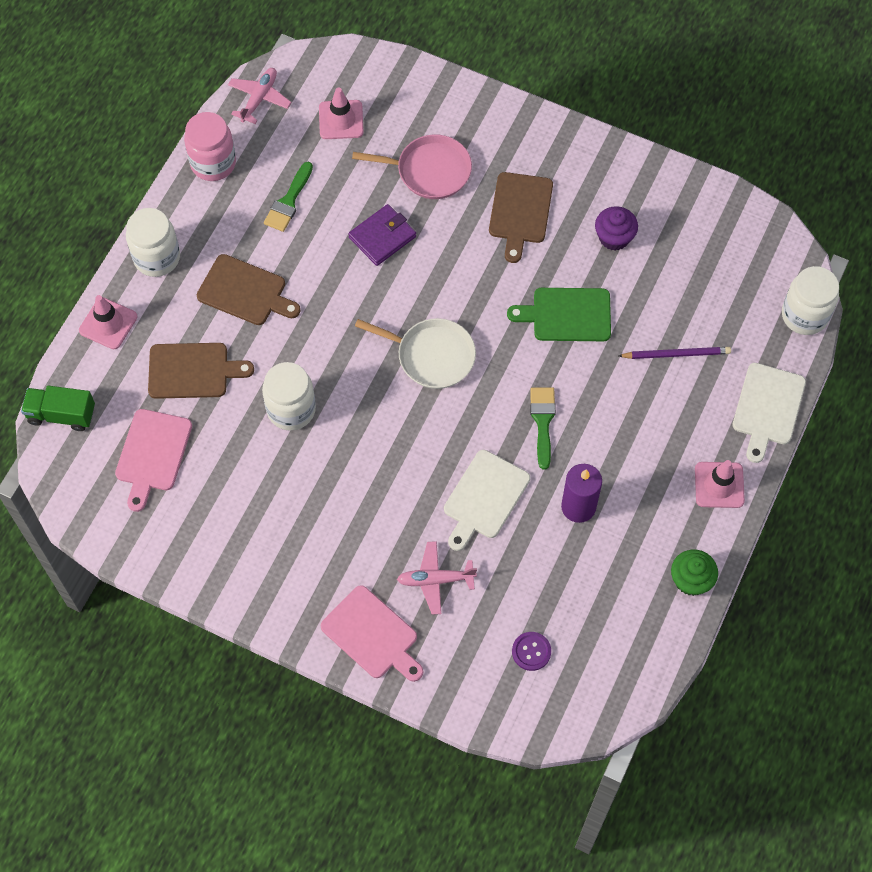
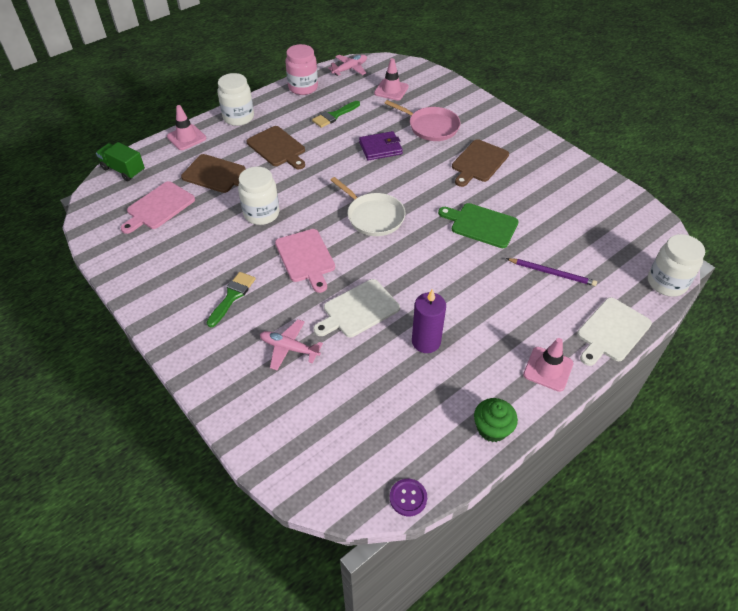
camera: 25 degrees right, 15 degrees down
(372, 635) = (219, 366): pink cutting board -> pink cutting board (306, 258)
(531, 651) = (331, 428): purple button -> purple button (408, 498)
(542, 422) = (429, 279): green brush -> green brush (232, 296)
(614, 237) = (537, 194): purple cupcake -> none

